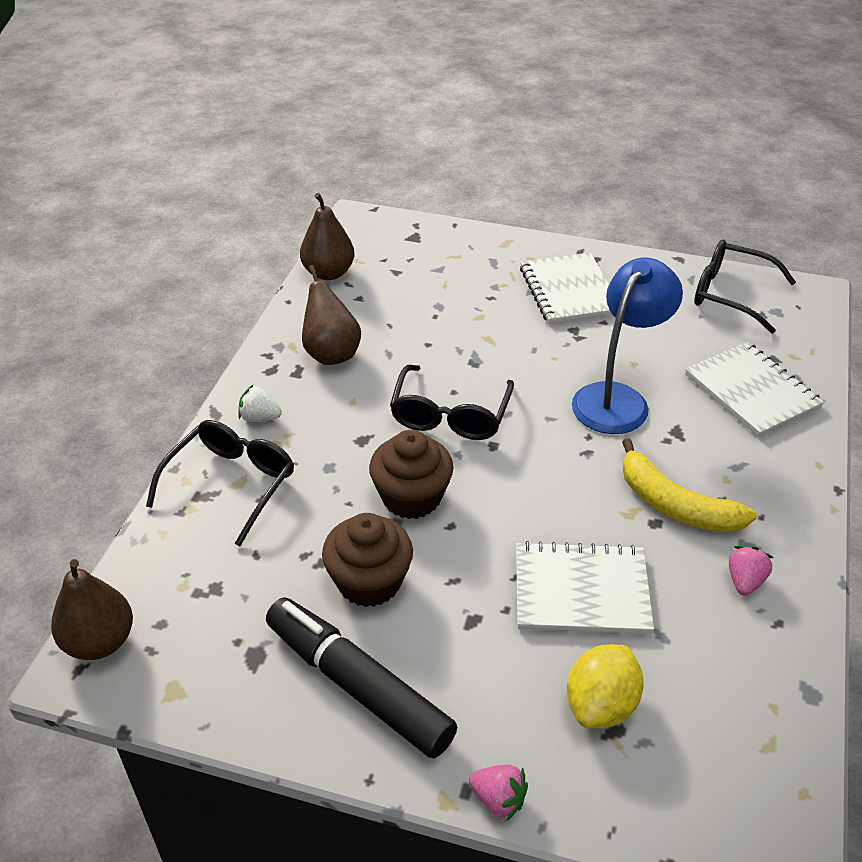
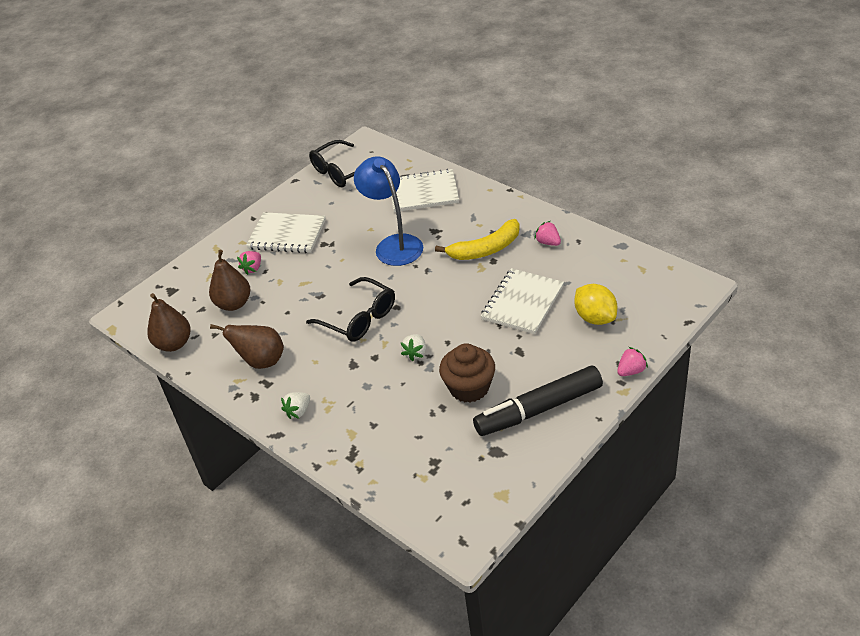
camera: 60 degrees left, 0 degrees up
(99, 642) = (446, 527): brown pear -> brown pear (234, 304)
(231, 484) = (350, 437): black glasses -> none
(411, 497) = (415, 353): brown cupcake -> white strawberry
(488, 285) = (253, 268): none -> pink strawberry

